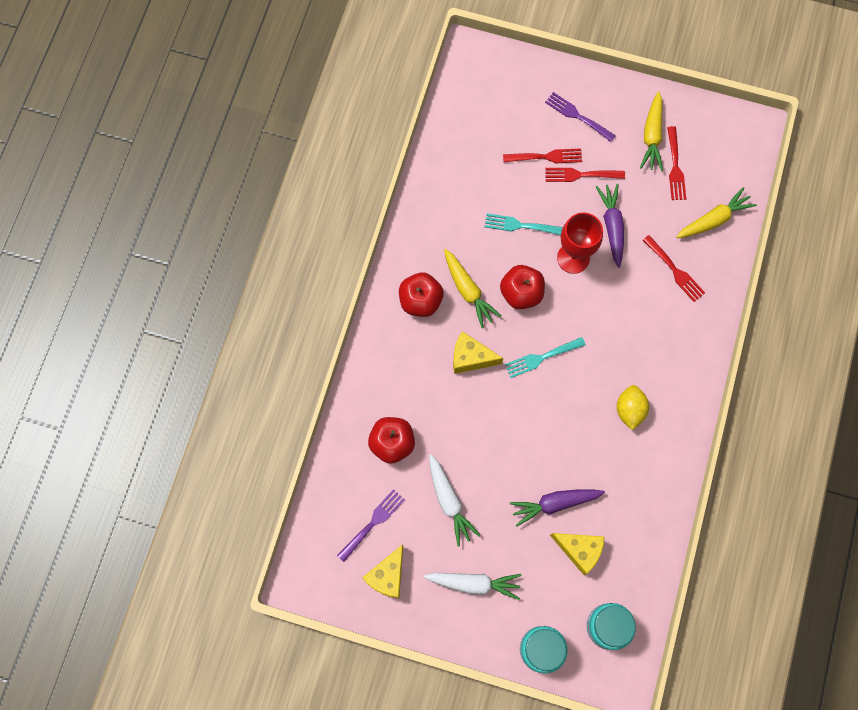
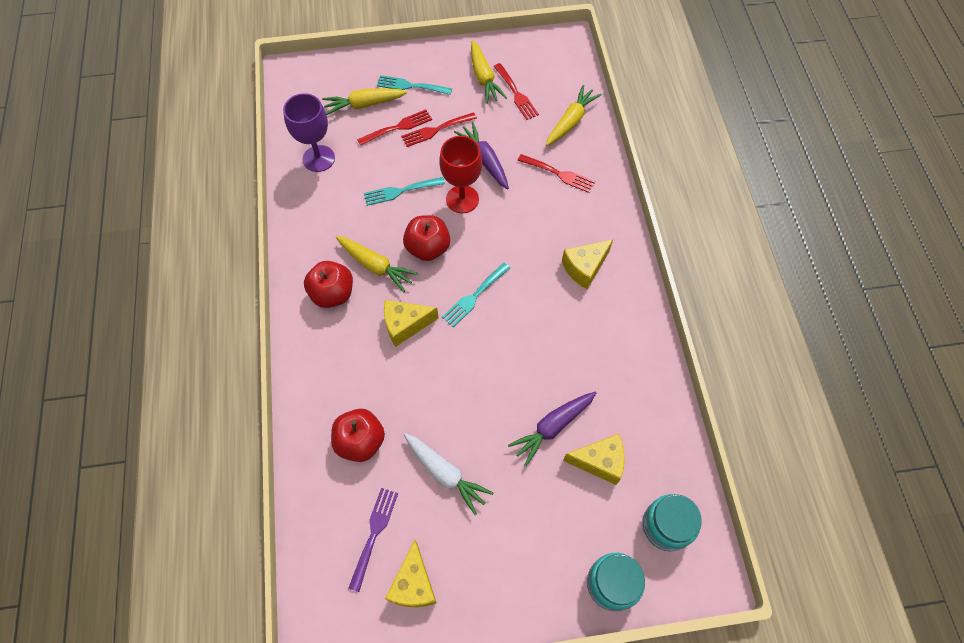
camera: 25 degrees left, 10 degrees down
(460, 159) = (318, 158): none -> purple goblet
(474, 583) = (509, 547): white carrot -> none
(525, 118) = (364, 104): none -> yellow carrot
(577, 116) = (411, 86): purple fork -> turquoise fork
(629, 410) = (580, 308): yellow lemon -> none
(652, 374) = (584, 268): none -> yellow cheese

